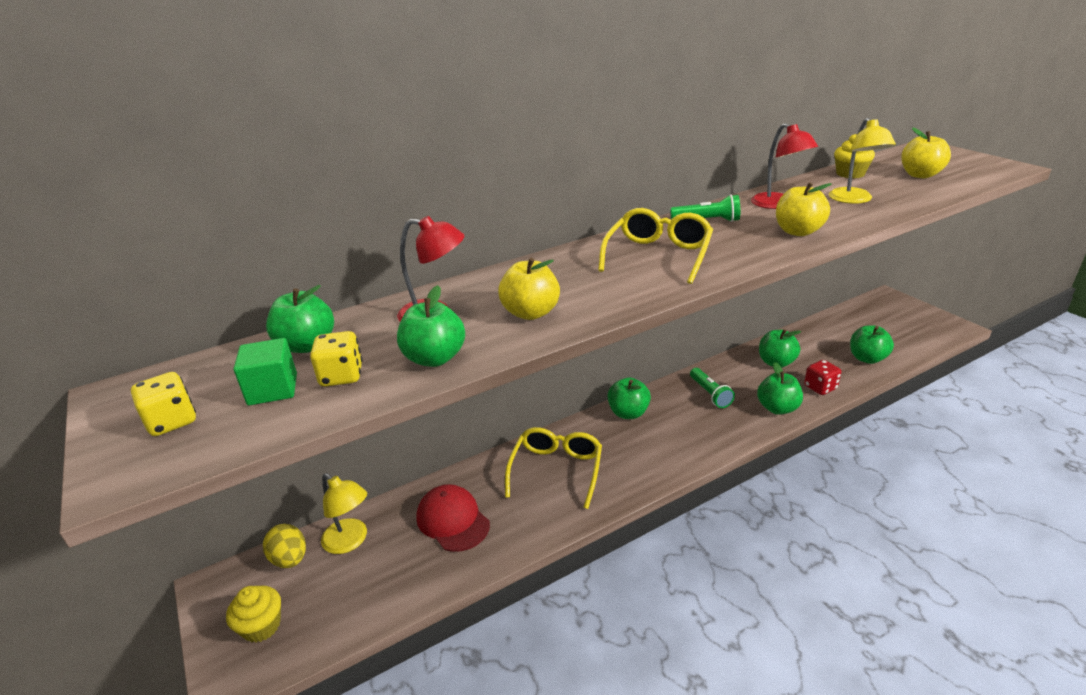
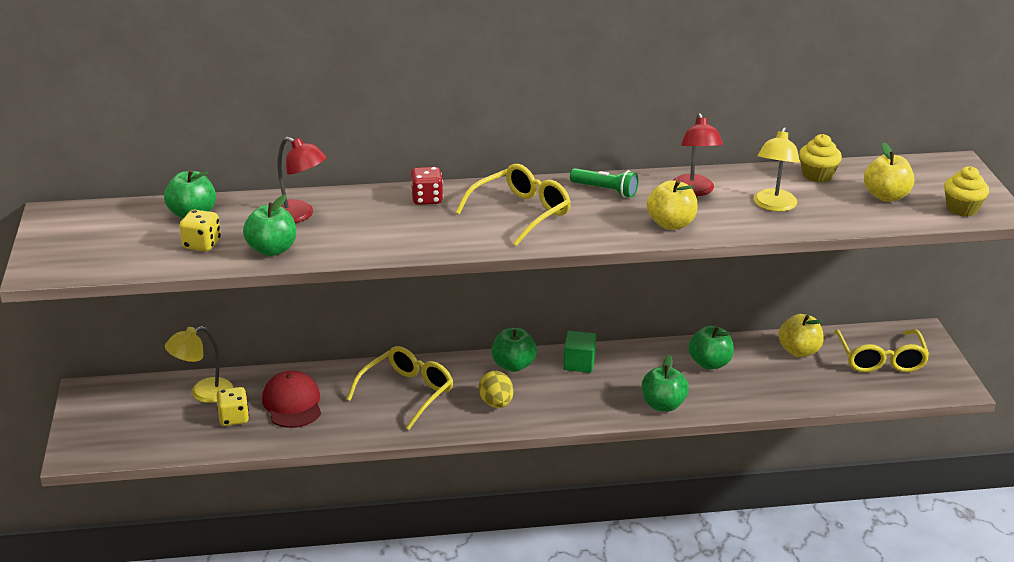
camera: 20 degrees right, 0 degrees up
(172, 421) = (81, 244): yellow dice -> yellow dice (234, 418)
(262, 626) = (110, 428): yellow cupcake -> yellow cupcake (962, 209)
(273, 389) = (152, 240): green cube -> green cube (579, 363)
(290, 559) = (151, 391): yellow egg -> yellow egg (496, 403)
(350, 541) = (203, 393): yellow lamp -> yellow lamp turned 90 degrees clockwise
(531, 313) = (369, 234): yellow apple -> yellow apple (799, 351)
(710, 394) = (609, 372): green flashlight -> none
(820, 387) = (728, 400): red dice -> red dice (427, 199)
(867, 358) = (812, 388): green apple -> none
(885, 323) = (880, 359): none -> yellow glasses

